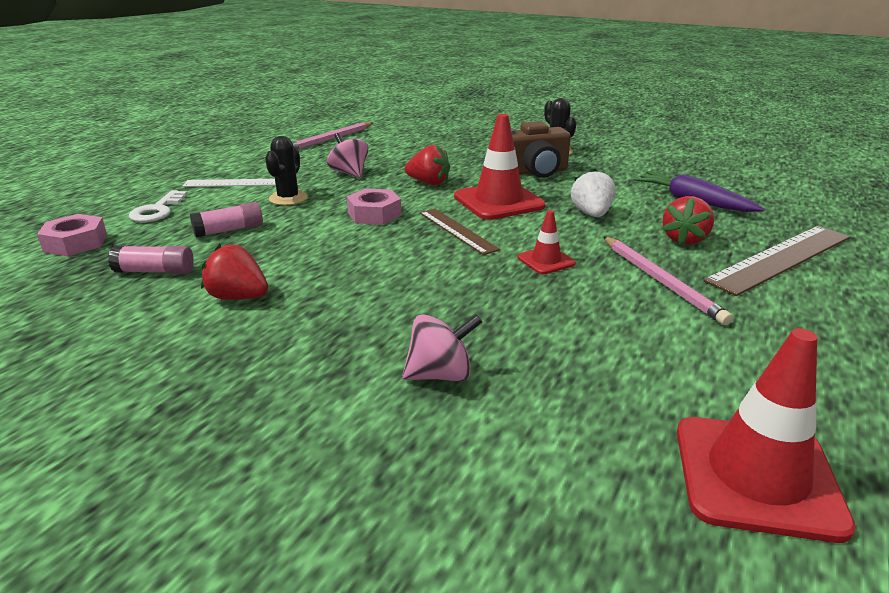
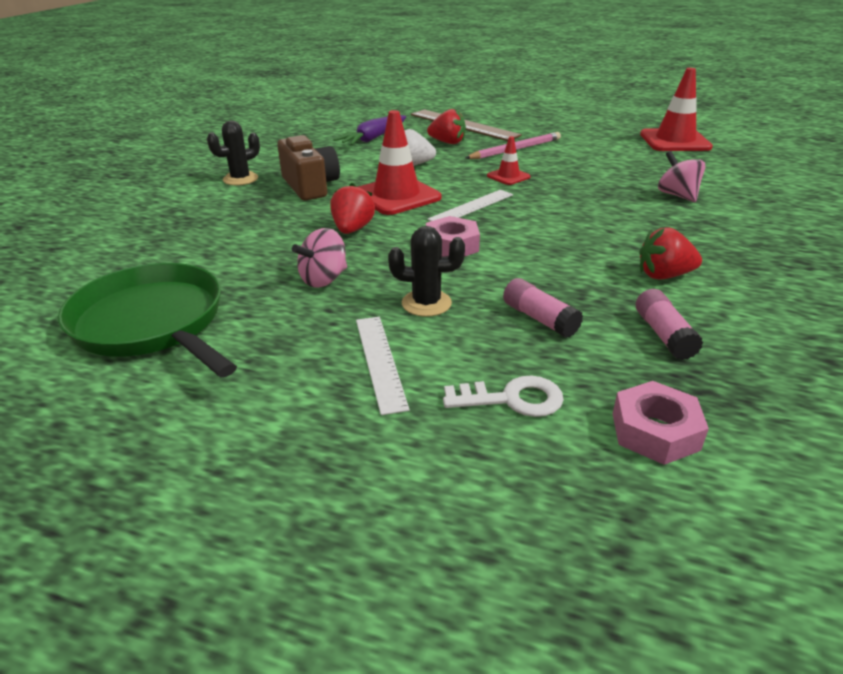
camera: 100 degrees left, 5 degrees up
(238, 297) = (663, 275): red strawberry -> red strawberry turned 75 degrees clockwise
(330, 139) = (152, 323): pink pencil -> green pan
(457, 230) = (471, 207): brown ruler -> white ruler

